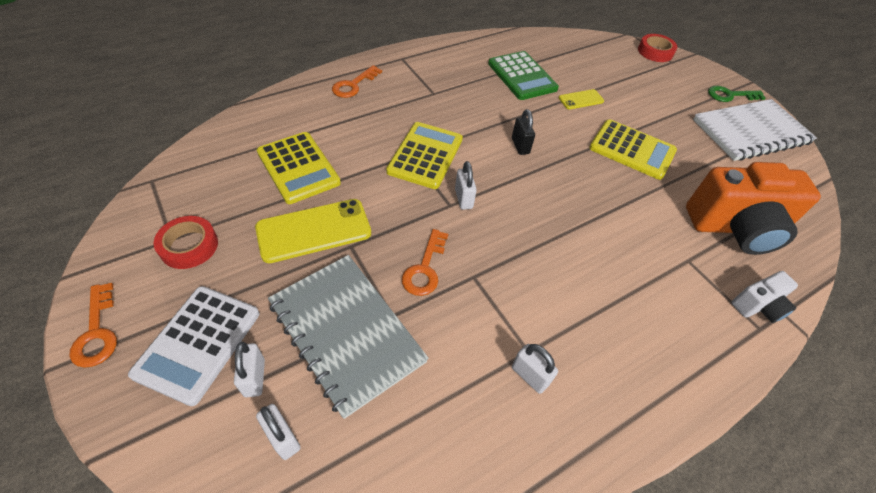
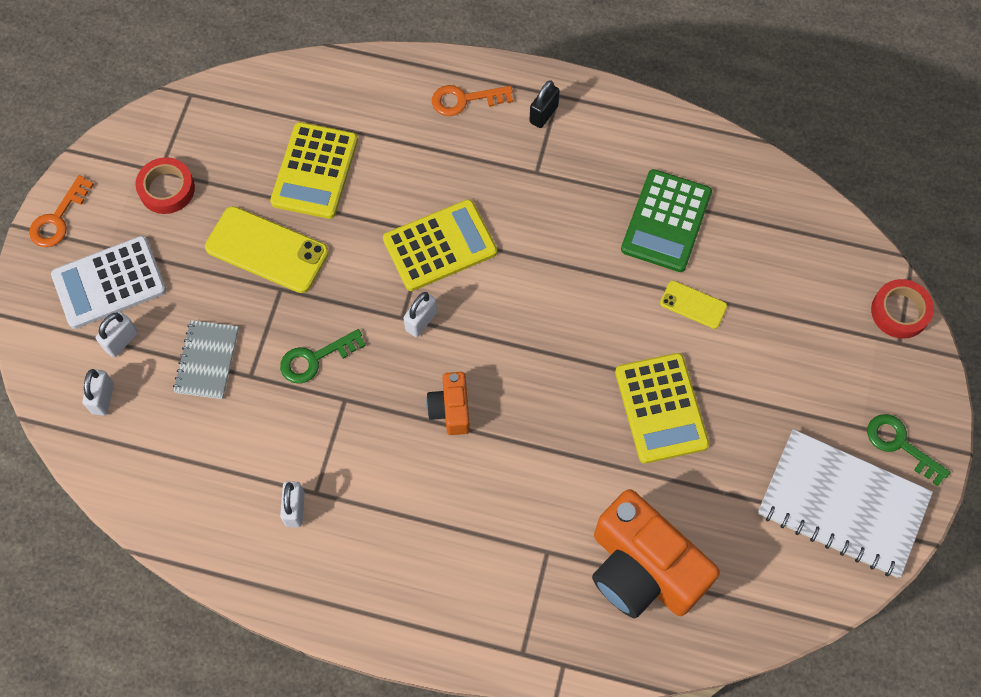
camera: 50 degrees right, 15 degrees up
(346, 332) = (207, 360): grey notebook -> grey notebook, size x0.54
(425, 268) = (315, 359): orange key -> green key
(520, 146) = (546, 308): black padlock -> black padlock (543, 114)
(540, 230) = (451, 409): none -> orange camera
(758, 306) = (549, 639): white camera -> none

